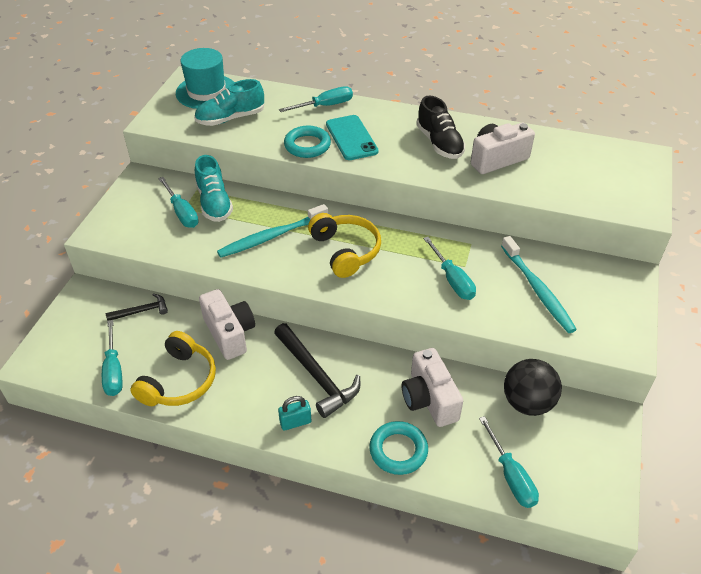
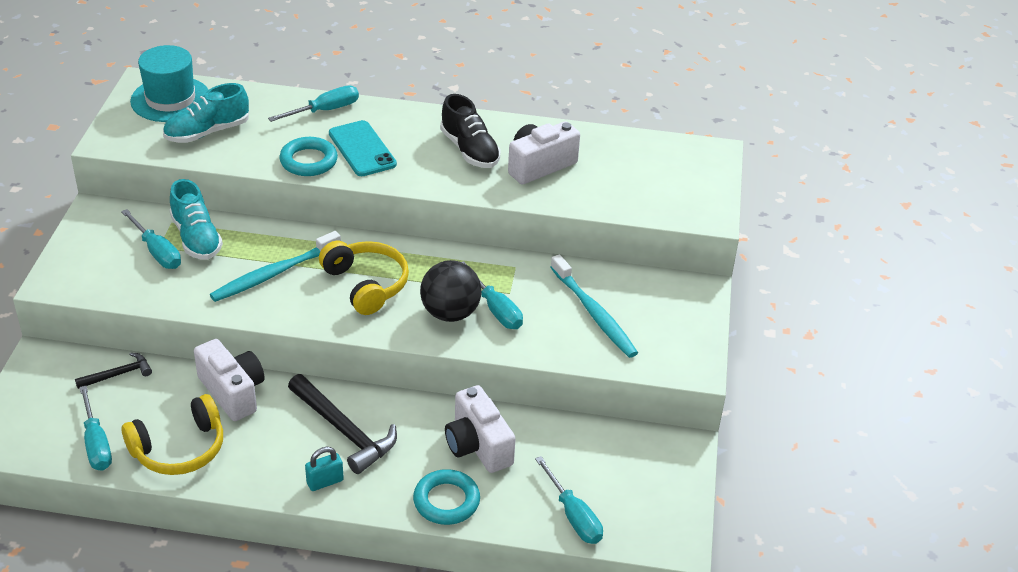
camera: 10 degrees left, 5 degrees down
(179, 381) = (179, 449): yellow headphones -> yellow headphones turned 45 degrees clockwise
(527, 403) = (589, 440): black ball -> black ball (450, 313)

